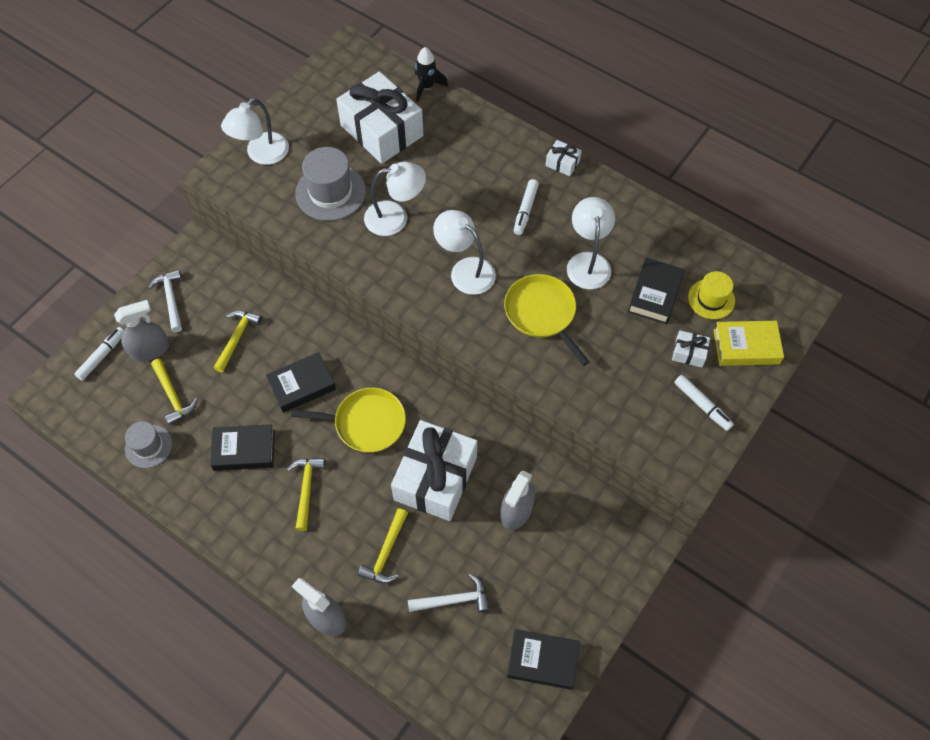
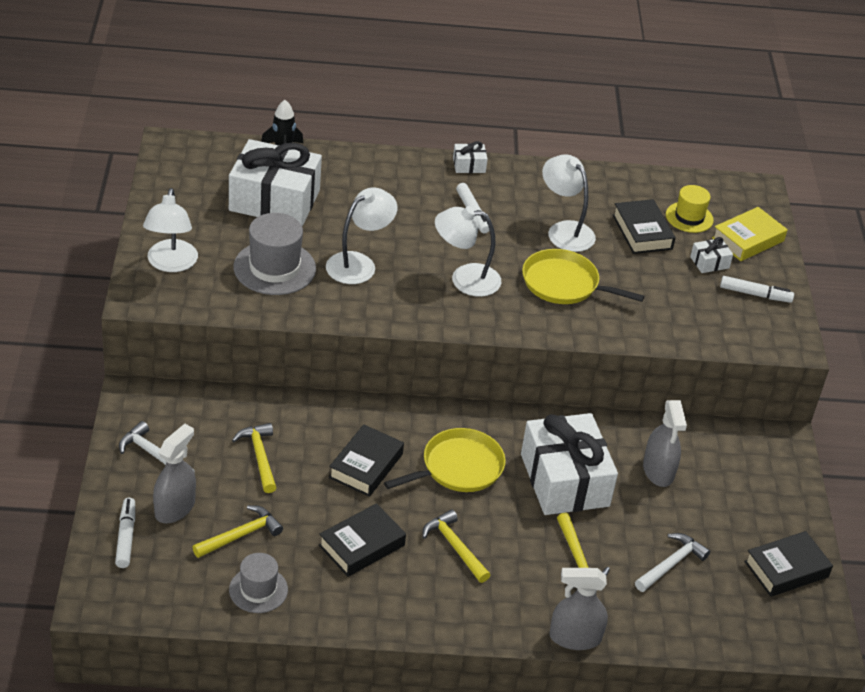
camera: 40 degrees left, 20 degrees down
(173, 396) = (240, 535): yellow hammer -> yellow hammer turned 60 degrees counterclockwise

